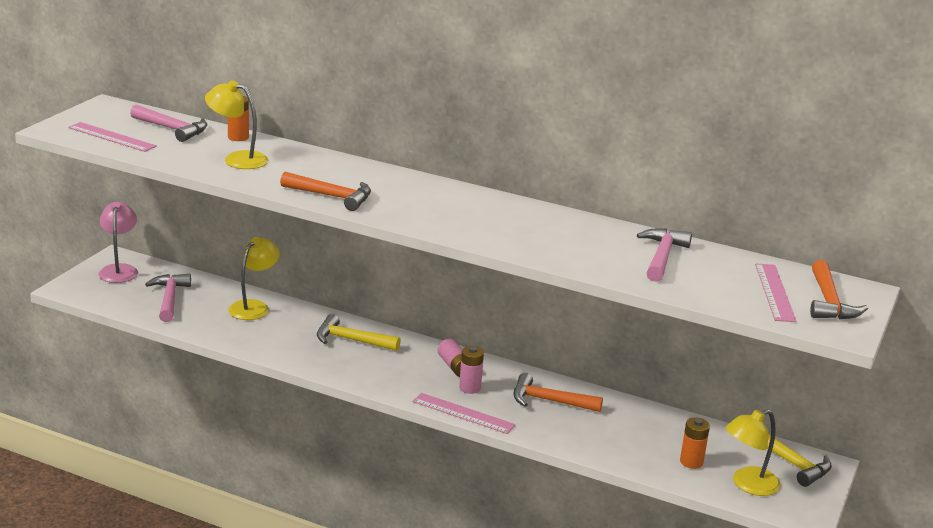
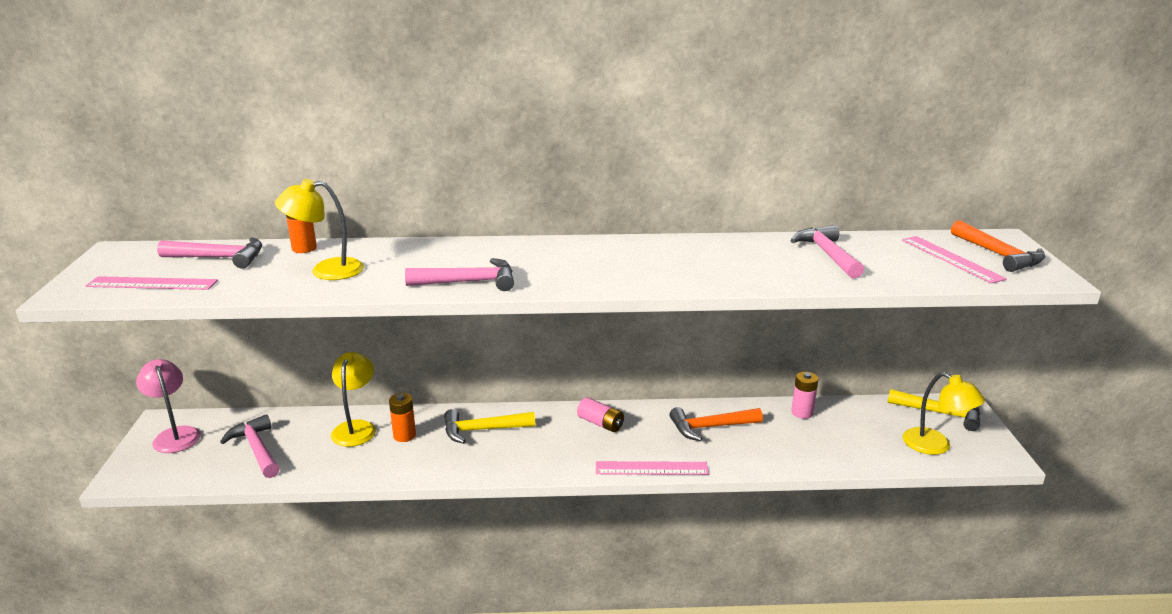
camera: 25 degrees left, 0 degrees up
(332, 196) = (469, 282): orange hammer -> pink hammer
(470, 388) = (633, 440): pink battery -> pink battery (802, 413)
(691, 462) = (874, 442): orange battery -> orange battery (404, 435)
(748, 485) = (935, 446): yellow lamp -> yellow lamp turned 75 degrees counterclockwise

